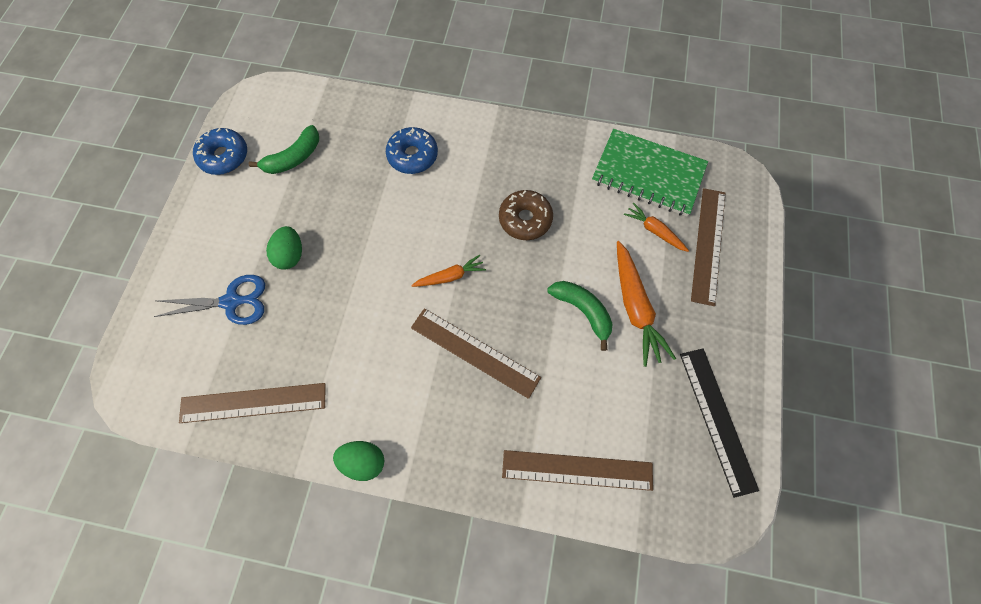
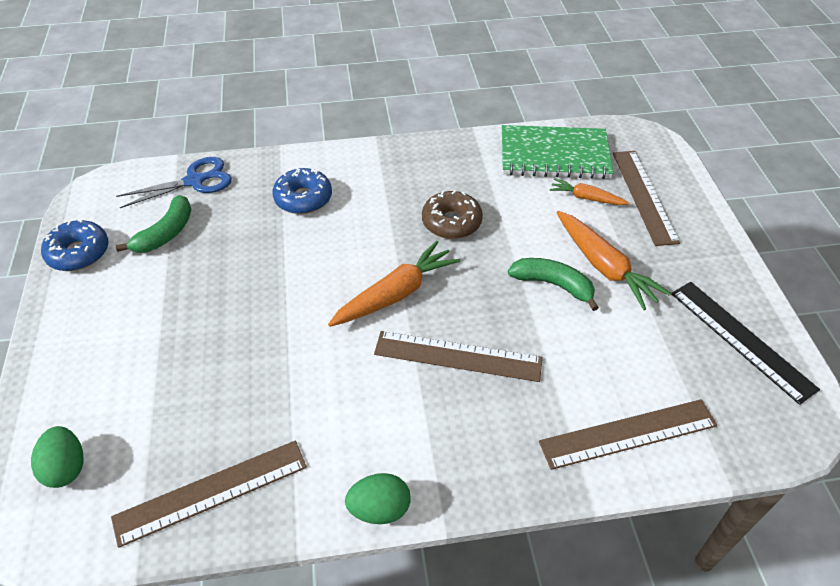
camera: 20 degrees left, 20 degrees down
(231, 302) = (141, 393): blue scissors -> blue scissors (194, 181)
(290, 255) = (198, 325): green egg -> green egg (66, 468)
(450, 276) = (396, 294): orange carrot -> orange carrot, size x1.72

